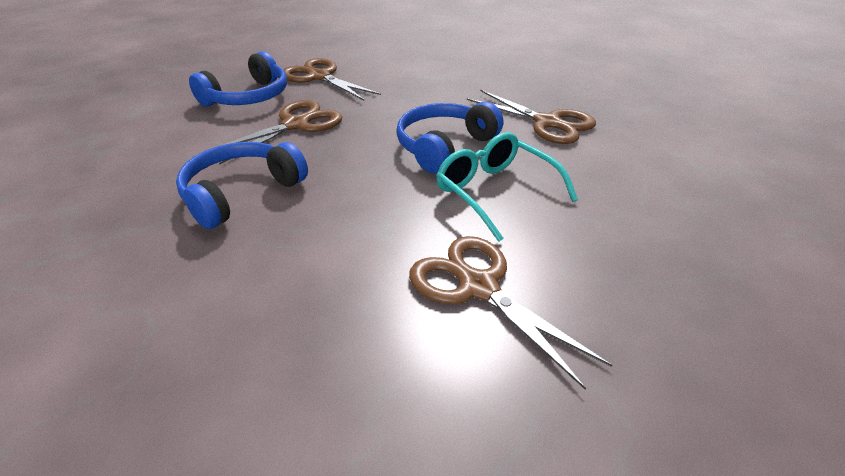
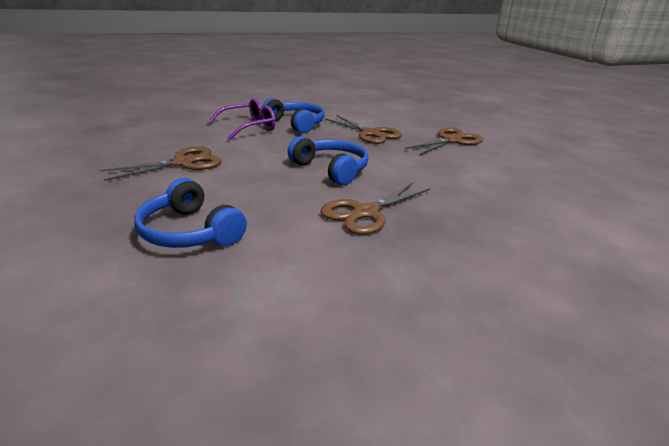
camera: 95 degrees right, 10 degrees down
(248, 97) = (411, 124): blue headphones -> blue headphones (189, 232)
(263, 247) = (248, 127): none -> purple glasses
(496, 192) = (264, 177): turquoise glasses -> none

